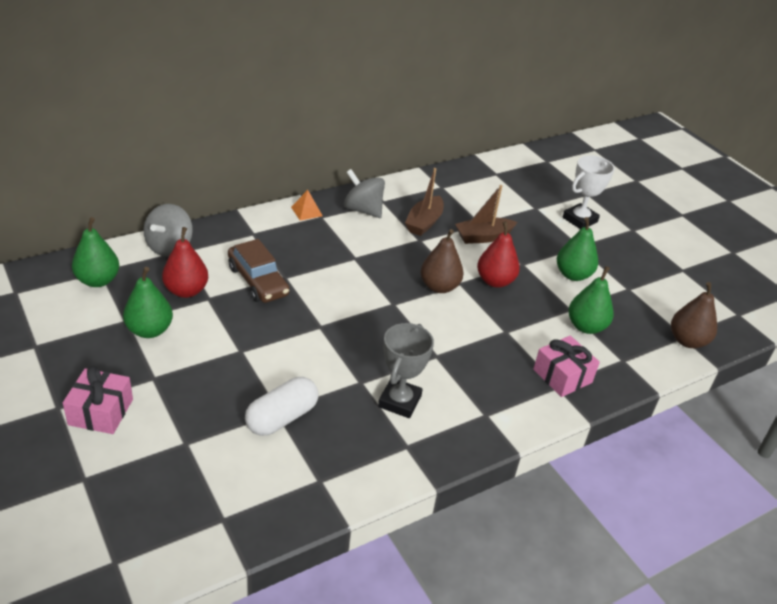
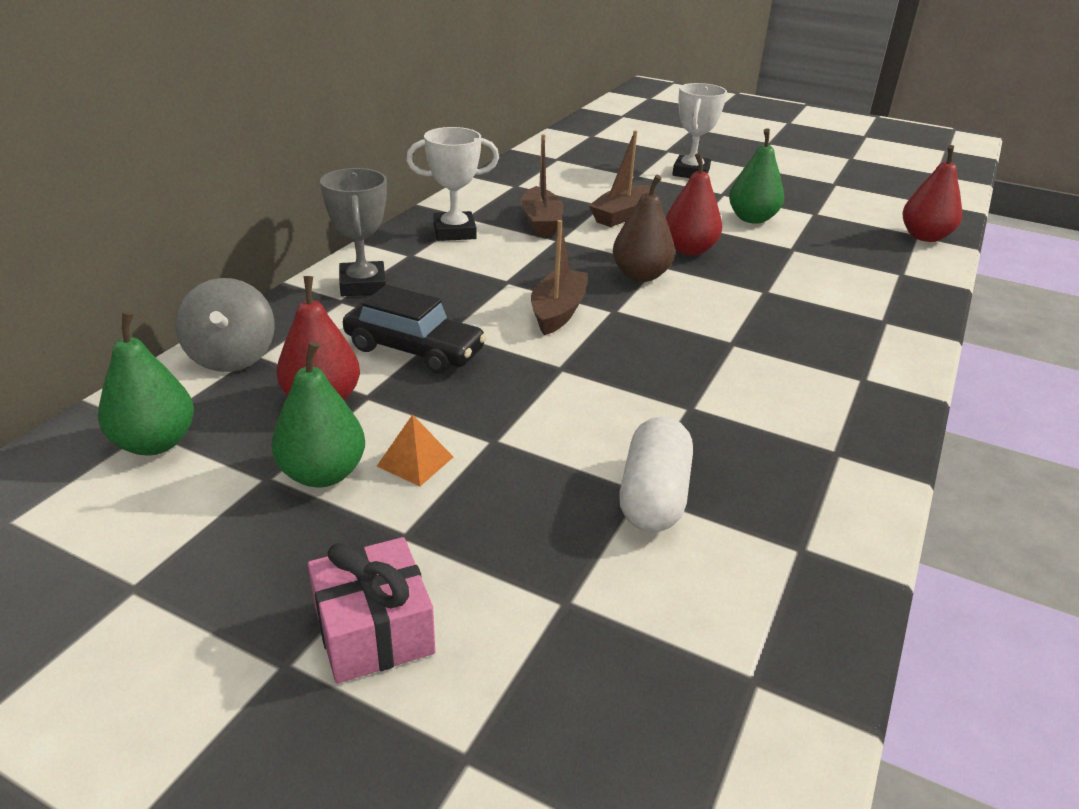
camera: 30 degrees left, 5 degrees down
(258, 281) = (414, 349): brown car -> black car
(306, 211) = (385, 254): orange pyramid -> orange pyramid (415, 461)
(360, 290) = (558, 312): none -> brown boat
(363, 210) = (454, 232): grey spinning top -> white trophy
(399, 401) = (761, 408): grey trophy -> grey trophy (363, 285)
(562, 376) = (874, 309): pink gift -> none
(586, 326) = (829, 258): green pear -> none
(687, 341) = (924, 237): brown pear -> red pear

